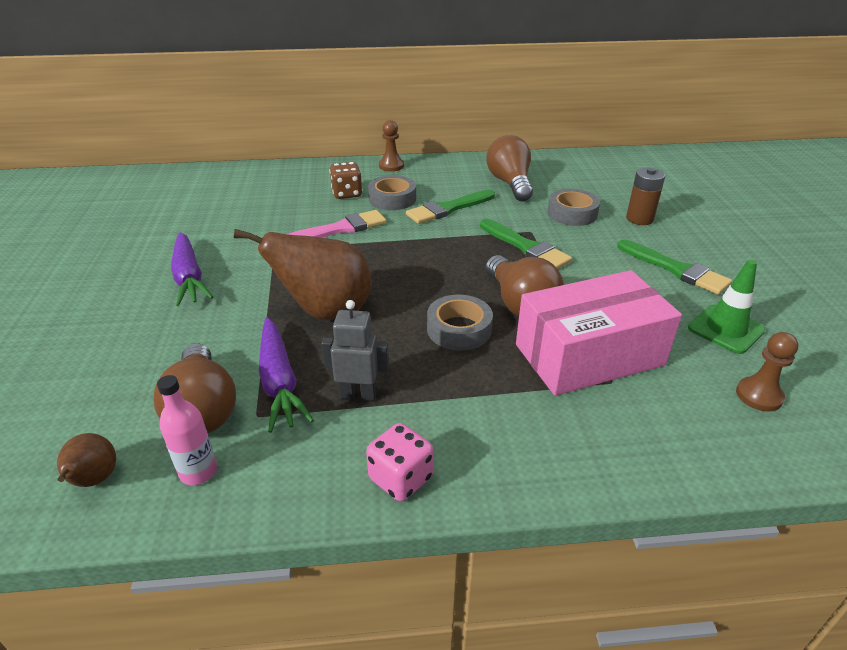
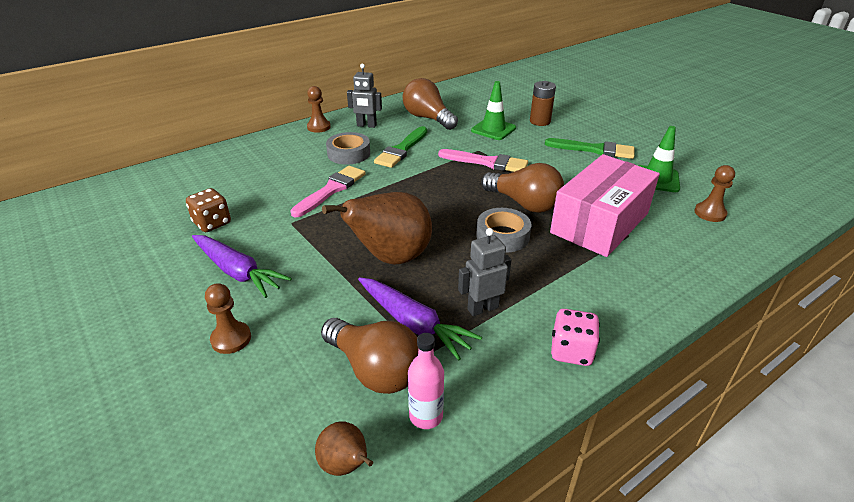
camera: 30 degrees left, 0 degrees up
(126, 332) = (231, 339): none -> brown pawn
(347, 194) = (305, 159): brown dice -> brown dice (212, 223)
(438, 175) = (366, 125): none -> grey robot
(526, 247) = (487, 162): green brush -> pink brush
(572, 213) = (493, 129): grey tape -> green traffic cone

